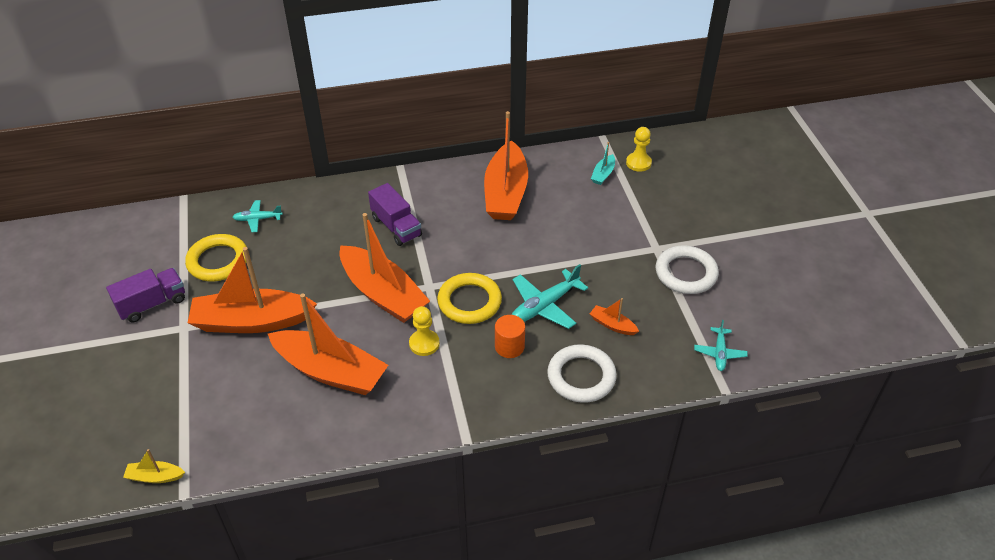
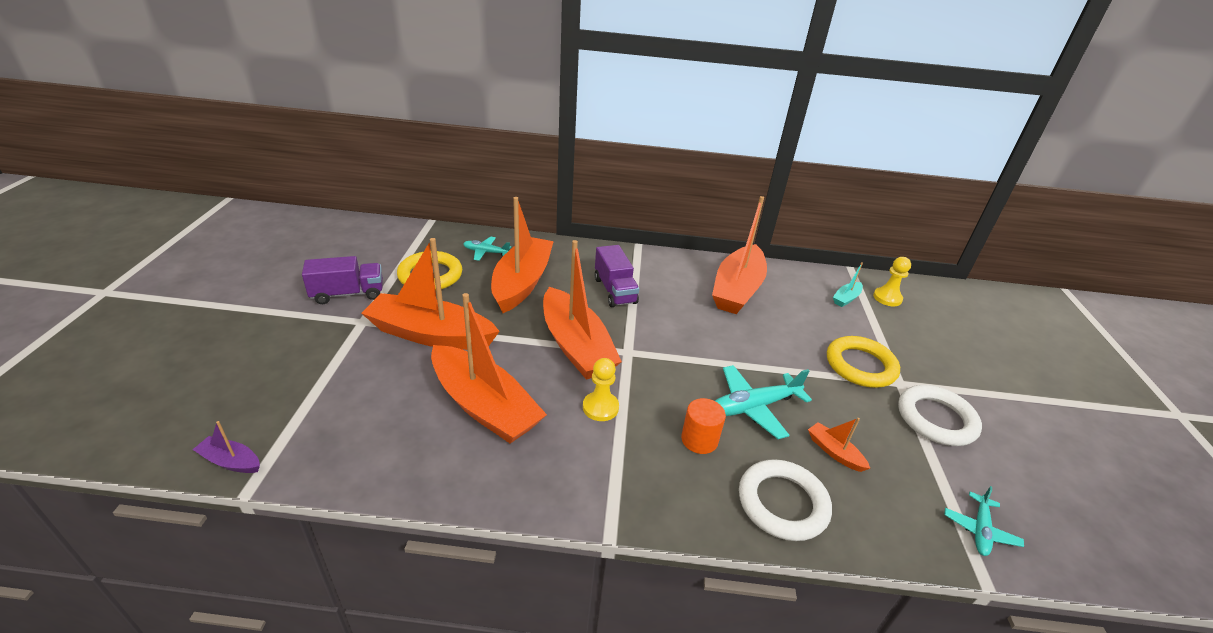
camera: 15 degrees right, 10 degrees down
(155, 477) = (231, 461): yellow boat -> purple boat
(308, 243) = (522, 283): none -> orange boat
(469, 302) = (667, 379): yellow ring -> yellow ring (860, 366)

